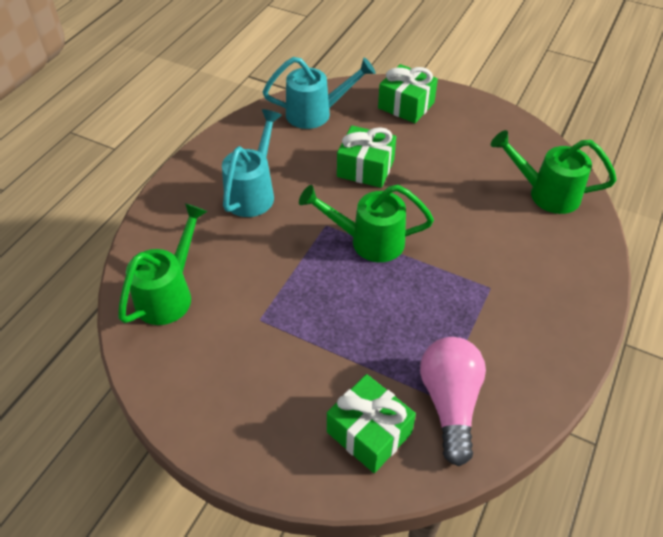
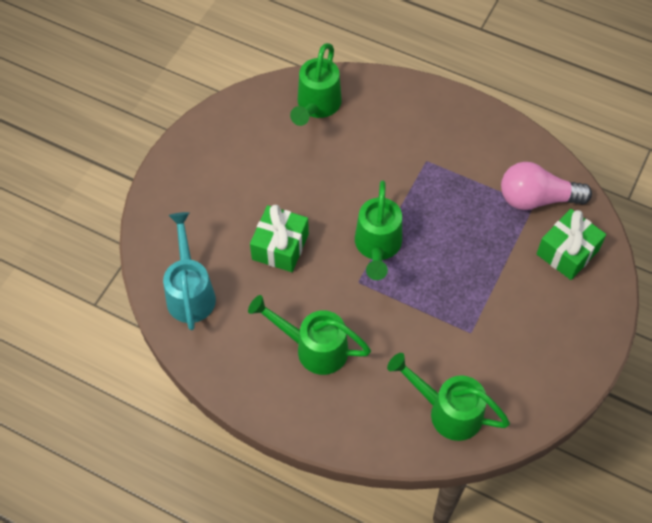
camera: 90 degrees left, 10 degrees up
(253, 192) = (314, 348): turquoise watering can -> green watering can
(406, 105) = (183, 206): green gift -> none

